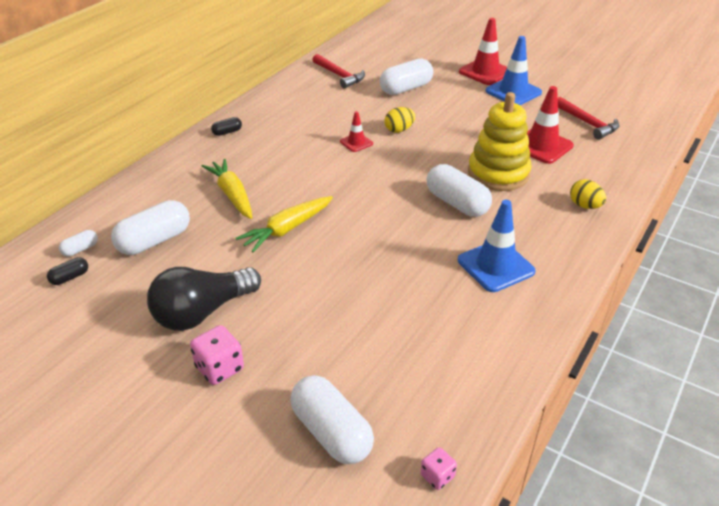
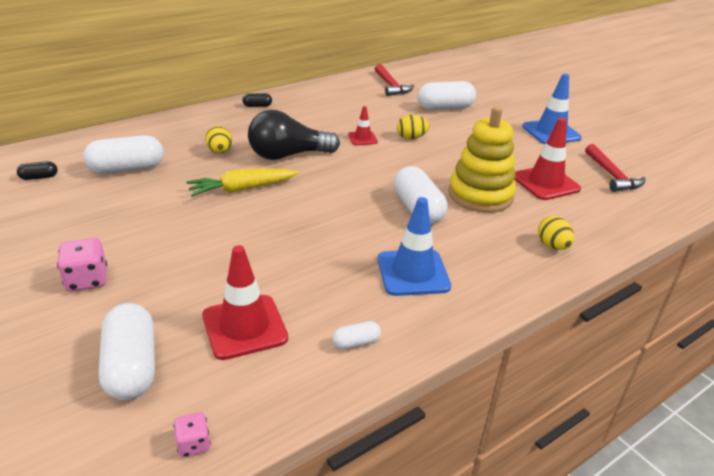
camera: 20 degrees right, 5 degrees down
(80, 249) = (66, 160): white capsule -> white capsule (356, 343)
(202, 312) = (114, 232): black light bulb -> black light bulb (288, 155)
(232, 195) = (219, 151): yellow carrot -> yellow egg
(485, 72) = (534, 111): red traffic cone -> red traffic cone (244, 327)

